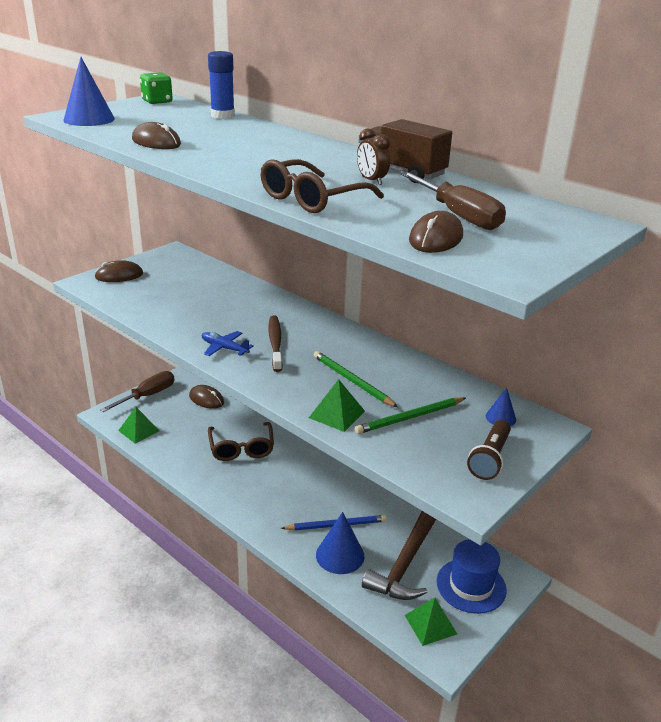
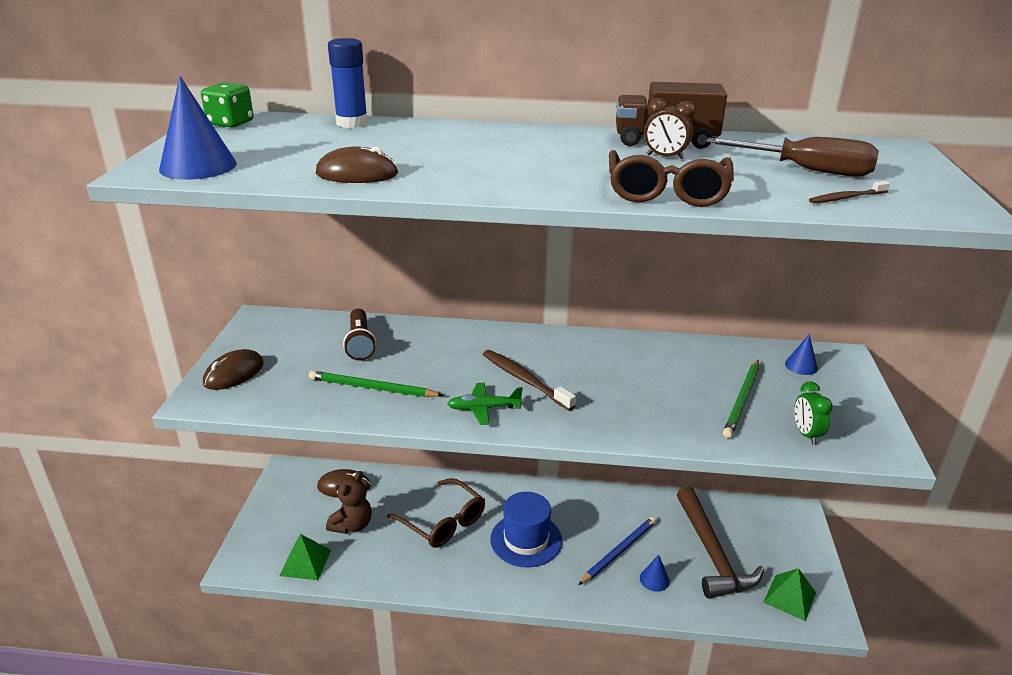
camera: 35 degrees left, 0 degrees up
(147, 396) = (268, 516): brown screwdriver -> none
(186, 423) = (352, 525): none -> brown teddy bear
(224, 348) = (483, 408): blue plane -> green plane
(336, 414) = (684, 427): green pyramid -> none
(340, 555) = (654, 579): blue cone -> blue cone, size x0.54
(352, 381) = (647, 387): green pencil -> green pencil (372, 388)
(422, 459) = (806, 434): none -> green clock
(436, 238) = (846, 198): brown mouse -> brown toothbrush
(471, 585) = (778, 542): blue hat -> blue hat (526, 540)
(490, 459) = (847, 407): brown flashlight -> brown flashlight (360, 343)

